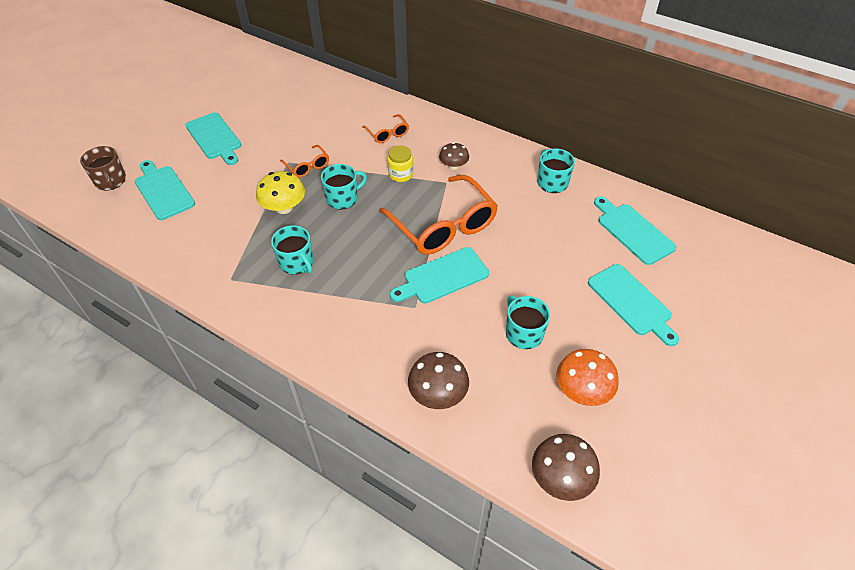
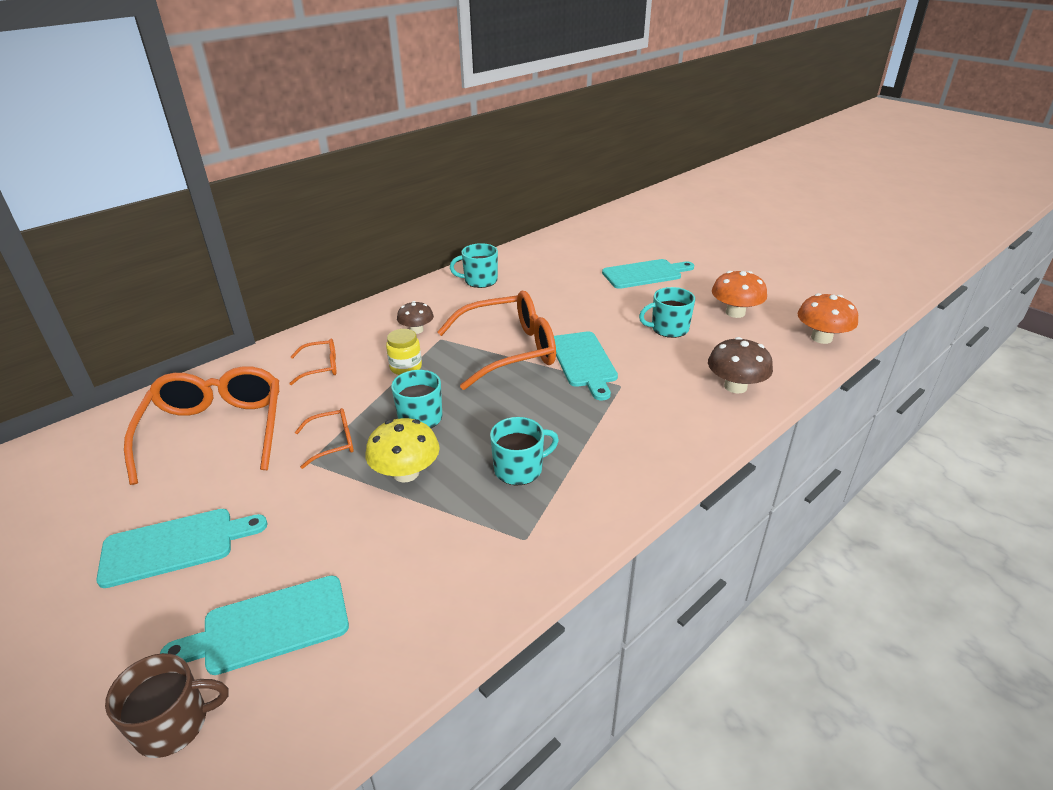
camera: 75 degrees left, 15 degrees down
(308, 115) = (215, 432): none -> orange glasses
(561, 478) = (821, 338): brown mushroom -> orange mushroom
(633, 231) = (564, 257): turquoise cutting board -> none

